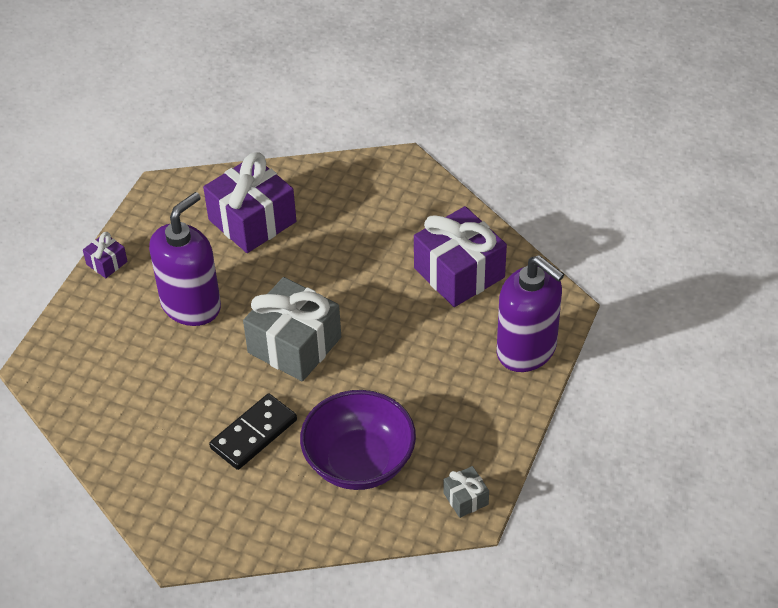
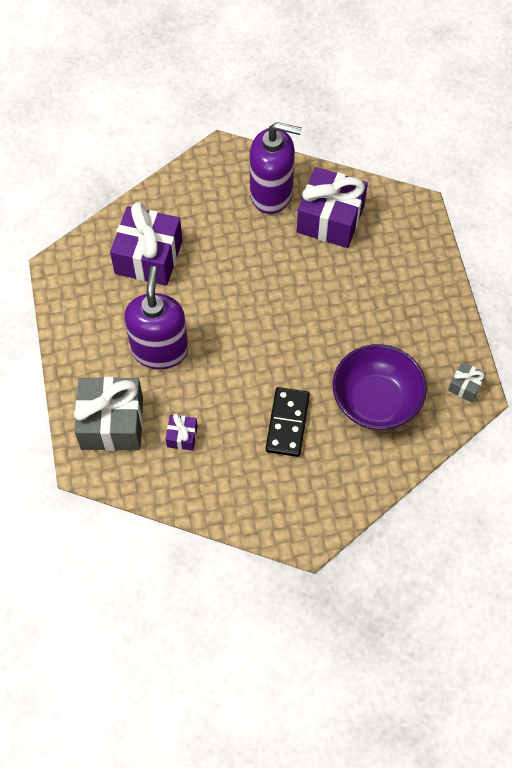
camera: 35 degrees left, 15 degrees up
(107, 263) = (66, 351): purple gift -> purple gift (182, 436)
(294, 345) = (260, 339): grey gift -> grey gift (112, 423)
(527, 350) = (420, 253): purple soap dispenser -> purple soap dispenser (271, 193)

